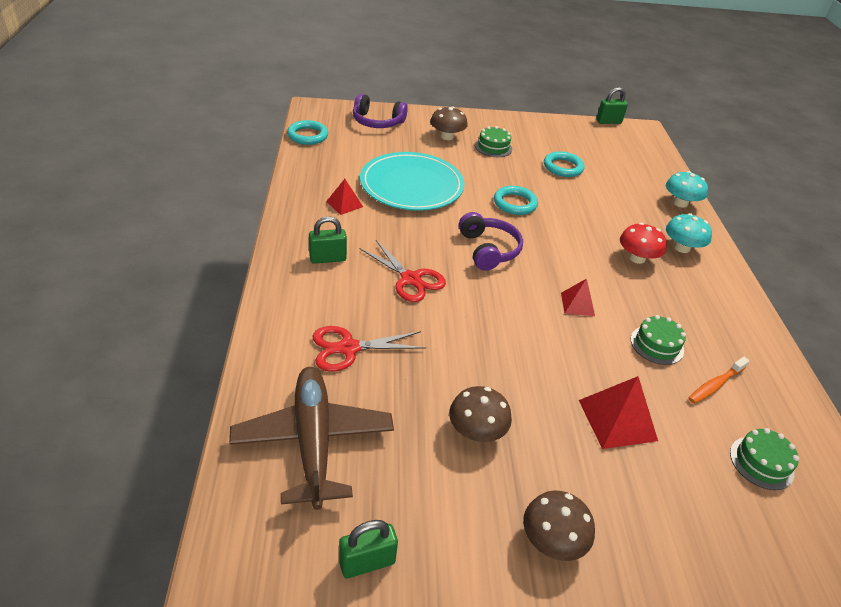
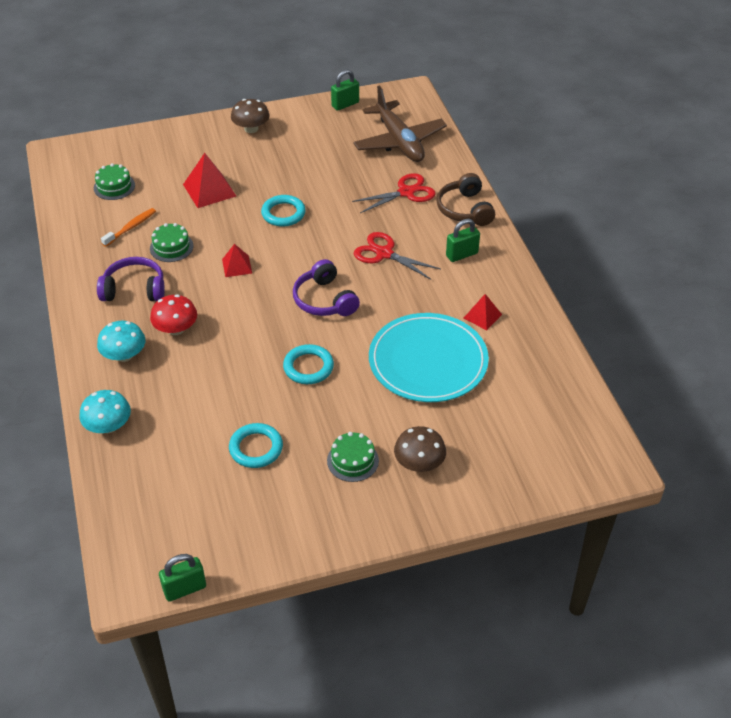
camera: 170 degrees right, 5 degrees up
(289, 307) = (465, 209): none -> brown headphones
(308, 135) = (586, 407): turquoise ring -> turquoise ring (283, 213)
(377, 122) = (521, 464): purple headphones -> purple headphones (134, 289)
(476, 430) = (303, 165): brown mushroom -> none

